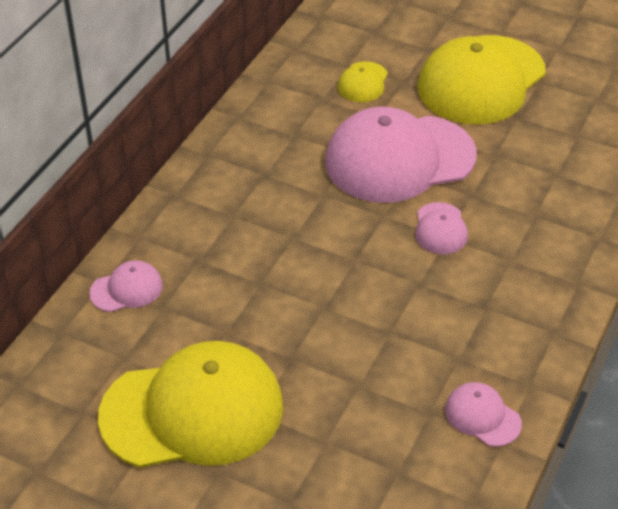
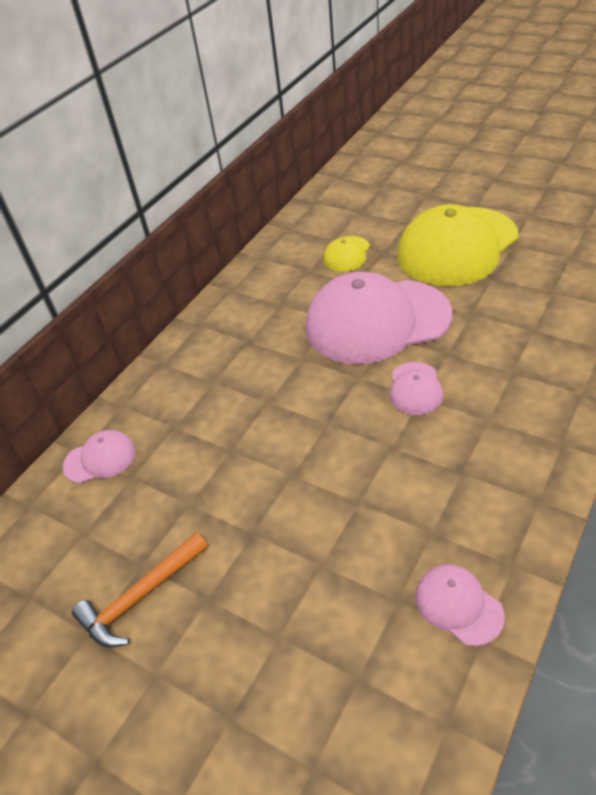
camera: 10 degrees right, 0 degrees up
(193, 411) = (141, 596): yellow cap -> orange hammer

